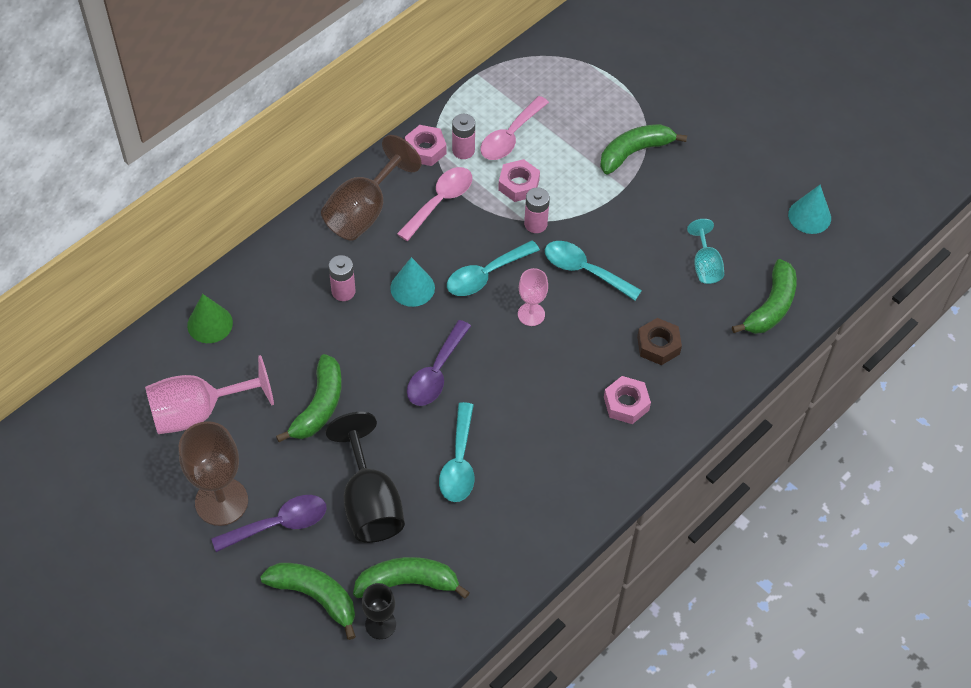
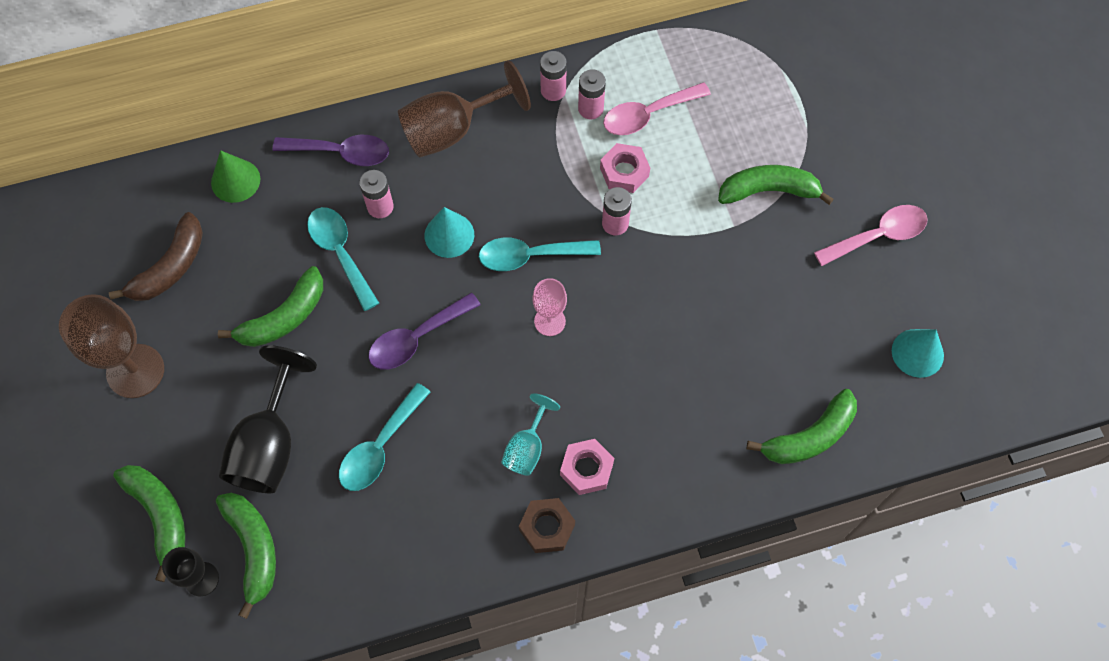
camera: 30 degrees right, 10 degrees up
(198, 412) = (170, 267): pink goblet -> brown banana
(278, 524) = (172, 422): purple spoon -> purple spoon (340, 152)
(408, 582) = (253, 549): green banana -> green banana turned 45 degrees clockwise
(425, 149) = (553, 90): pink nut -> pink battery
(440, 202) = (533, 154): pink spoon -> pink spoon (877, 236)
(584, 270) = (634, 299): turquoise spoon -> turquoise spoon (340, 253)
(658, 345) = (660, 420): brown nut -> brown nut (547, 527)
(705, 265) = (766, 354): turquoise goblet -> turquoise goblet (527, 447)

